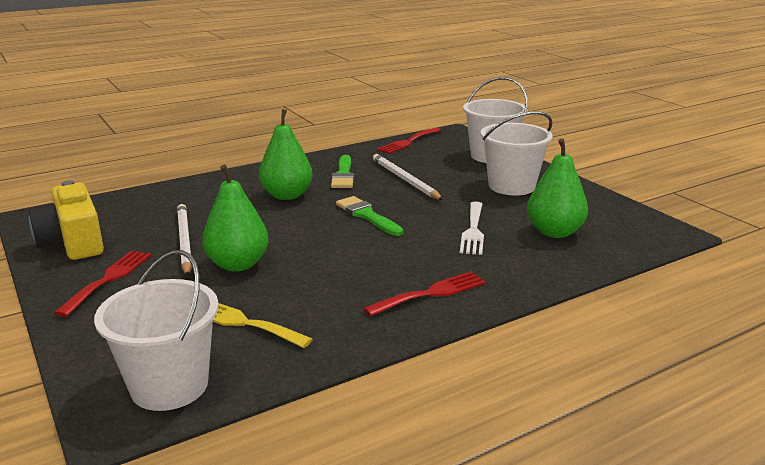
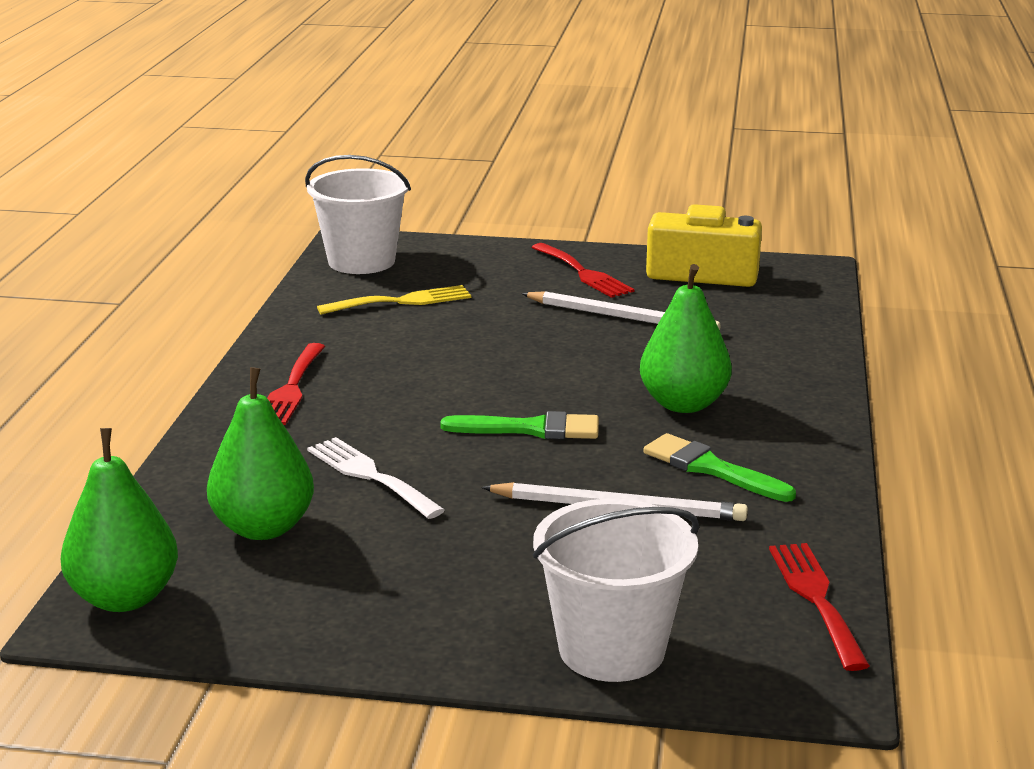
camera: 130 degrees right, 0 degrees up
(238, 264) = (520, 326): green pear -> green pear (125, 598)
(511, 186) = (450, 586): white bucket -> none

